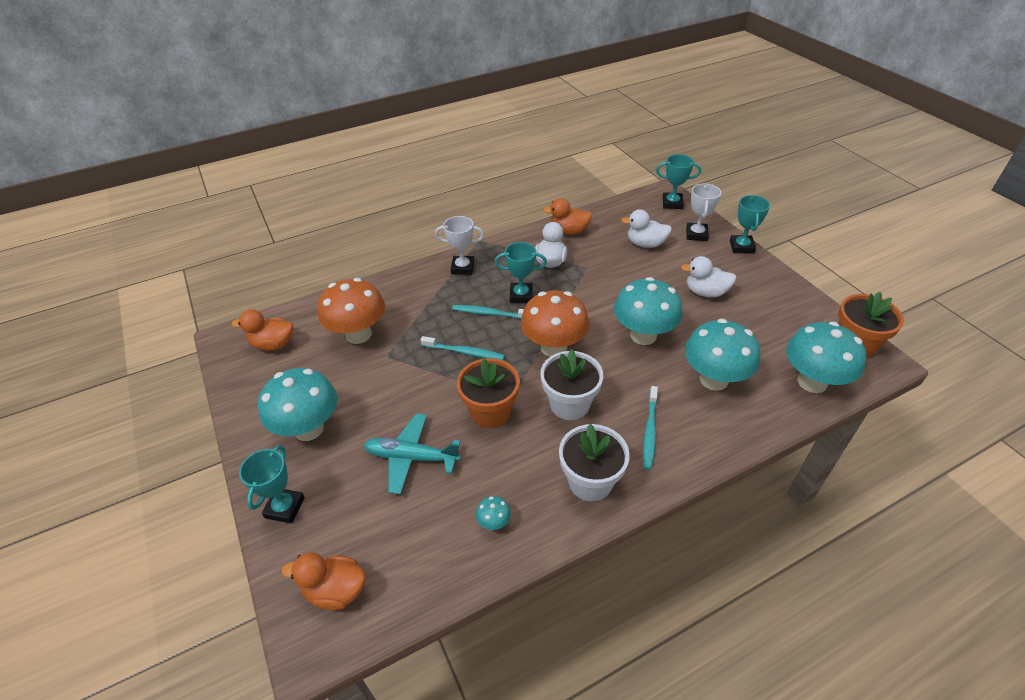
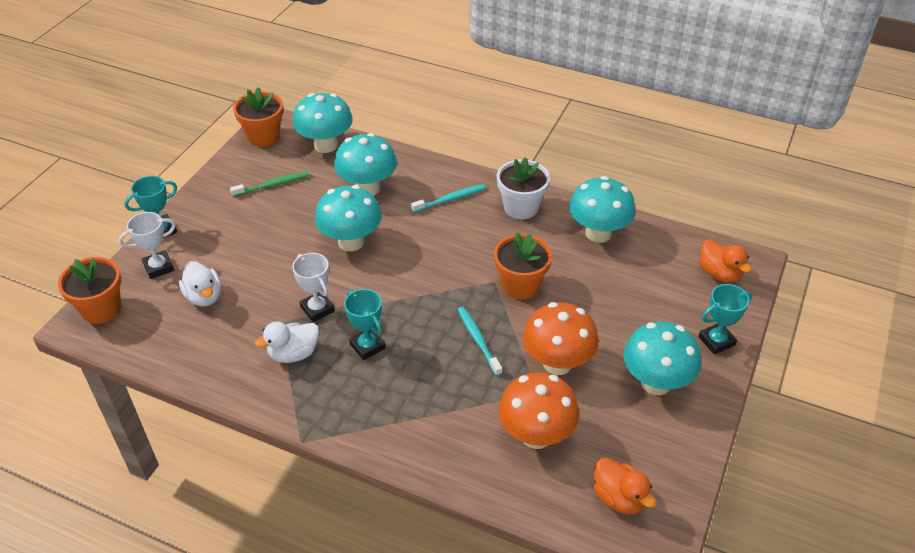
camera: 130 degrees left, 0 degrees up
(411, 457) = (604, 302): turquoise plane -> none
(463, 268) = (364, 421): white trophy -> white trophy (317, 309)
(489, 313) = (414, 354): turquoise toothbrush -> none
(494, 522) = (598, 233): turquoise mushroom -> turquoise mushroom, size x2.43
(554, 347) = (416, 286): orange mushroom -> orange mushroom (557, 363)
(568, 231) = (223, 368): orange duck -> none
(569, 404) = (467, 247): white flower pot -> none
(672, 203) = (101, 309): turquoise trophy -> orange flower pot
(705, 292) = (257, 228): white duck -> none
(764, 322) = (273, 185): none -> green toothbrush

